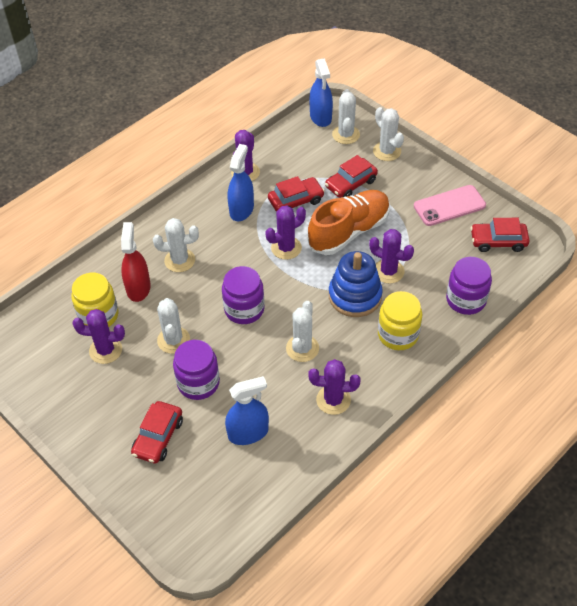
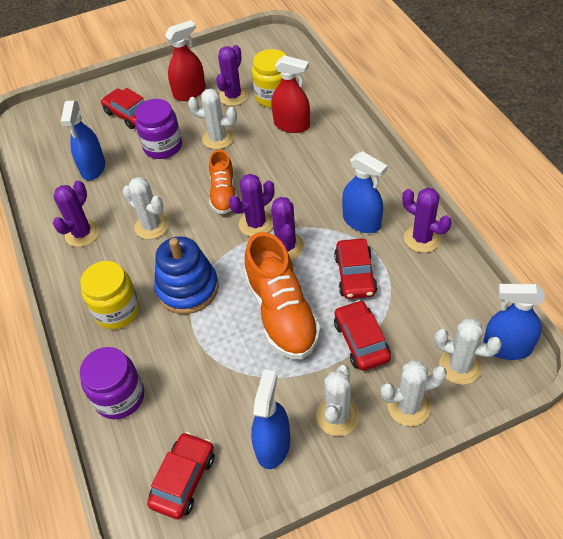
camera: 115 degrees right, 0 degrees up
(108, 393) = (189, 92): none -> red spray bottle
(179, 260) = (311, 159): white cactus -> white cactus (337, 416)
(244, 309) = (223, 194): purple jar -> orange shoe
(388, 271) = (203, 332): purple cactus -> purple cactus (256, 224)
(449, 206) = (273, 445): pink phone -> blue spray bottle

